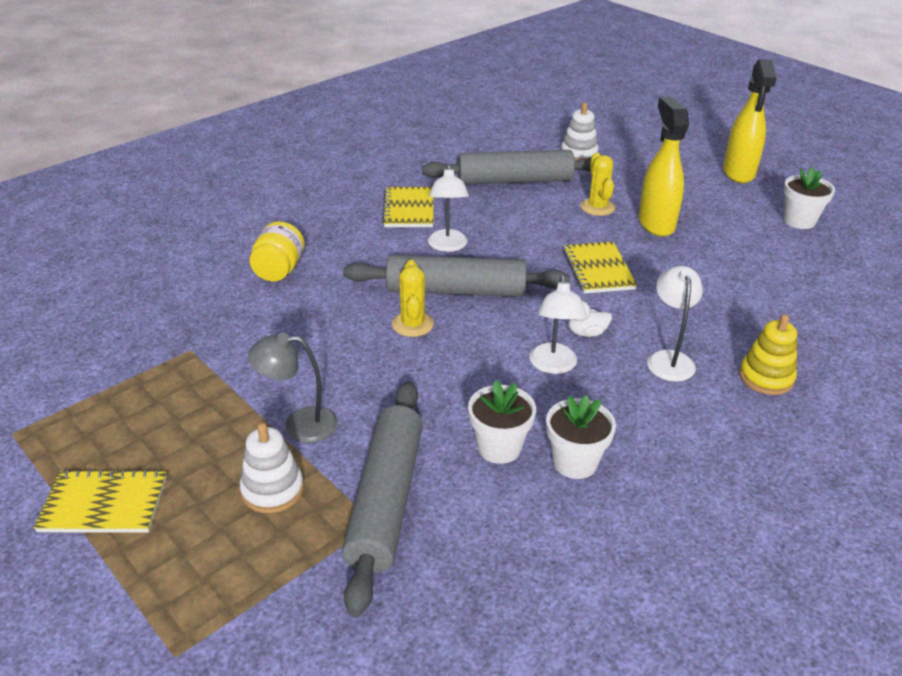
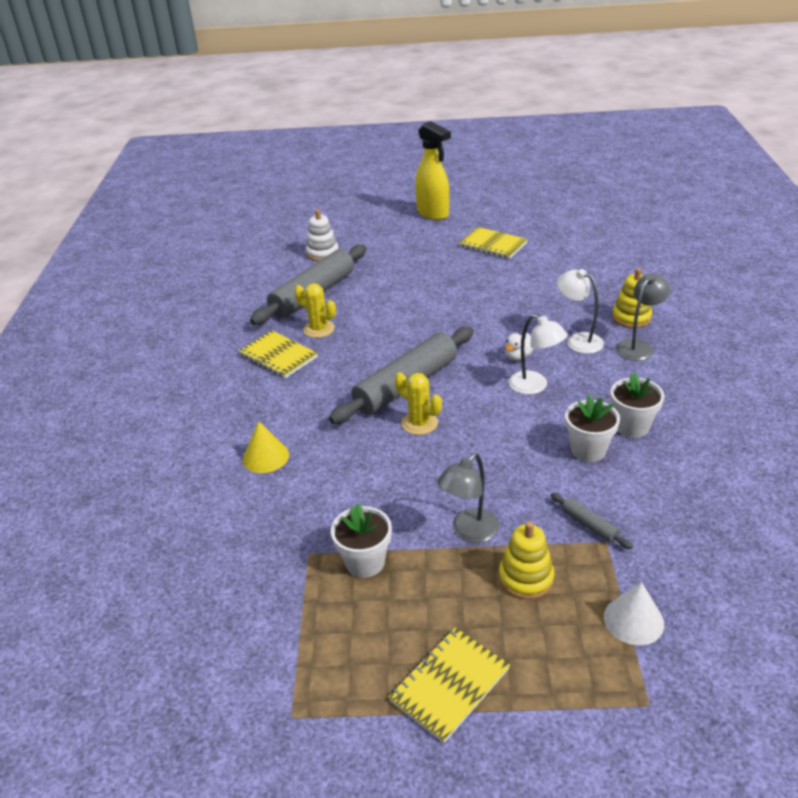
camera: 45 degrees left, 0 degrees up
(272, 490) = (526, 578): white stacking toy -> yellow stacking toy
(279, 270) = (265, 457): yellow jar -> yellow cone
(280, 593) = (633, 620): none -> white cone
(386, 500) = (589, 525): grey rolling pin -> grey rolling pin, size x0.41
(447, 246) = (349, 362): white lamp -> none
(597, 207) = (393, 280): yellow cactus -> yellow cactus (319, 329)
(598, 270) = (460, 317): yellow notebook -> yellow notebook (493, 245)
(656, 223) = (442, 270): yellow spray bottle -> none
(721, 406) = (638, 346): none -> grey lamp
(799, 221) = (508, 224): white flower pot -> white flower pot (365, 562)

